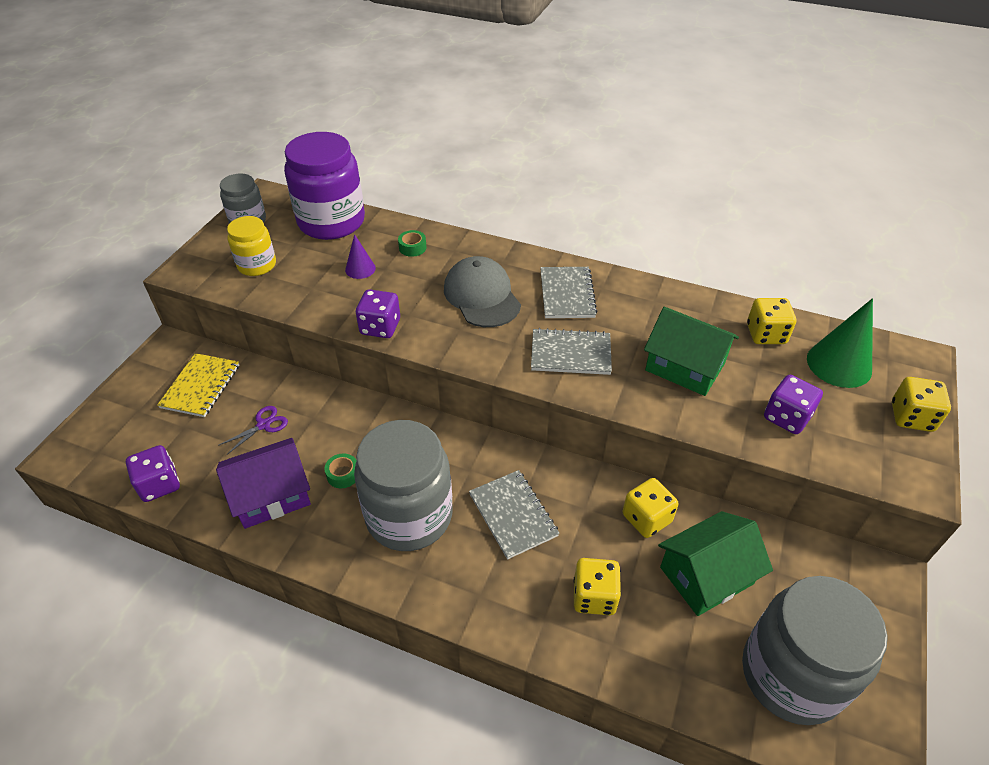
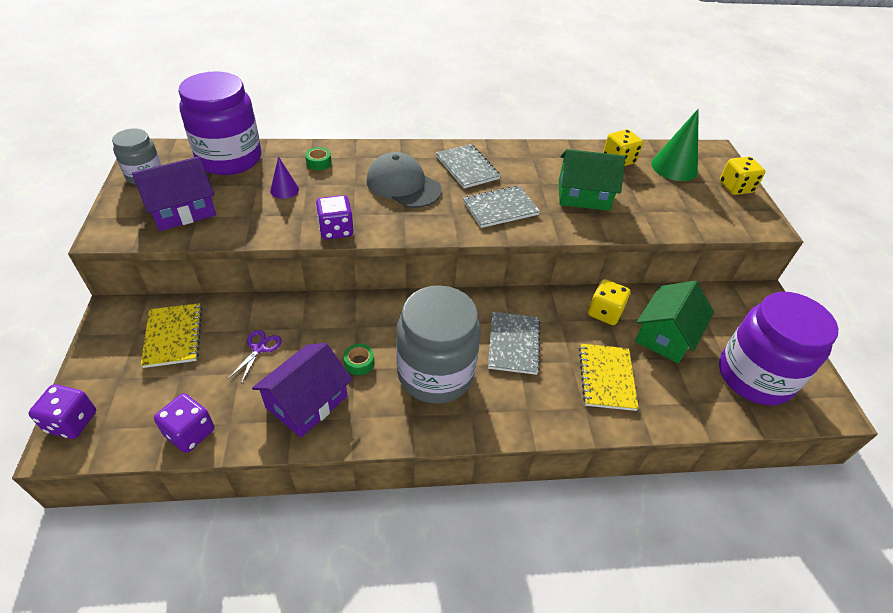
camera: 30 degrees left, 0 degrees up
(257, 265) = (182, 210): yellow jar -> purple house
(513, 515) = (513, 344): grey notebook -> grey notebook turned 60 degrees clockwise
(594, 596) = (606, 378): yellow dice -> yellow notebook
(786, 417) = (668, 209): purple dice -> purple dice (72, 422)
(791, 674) = (754, 376): grey jar -> purple jar

